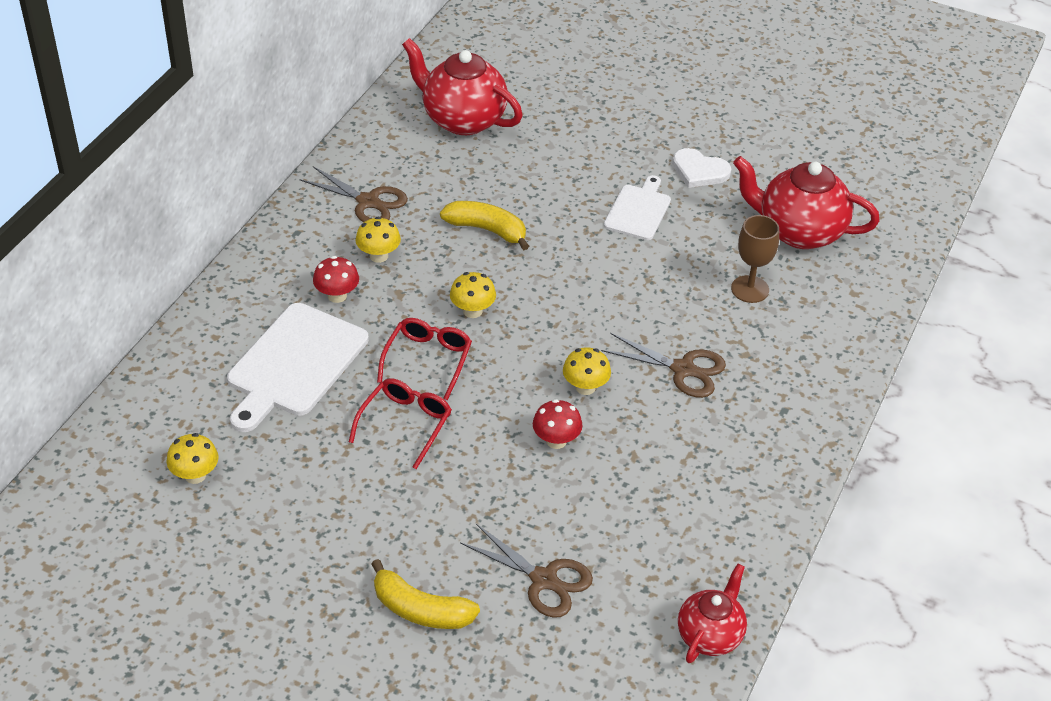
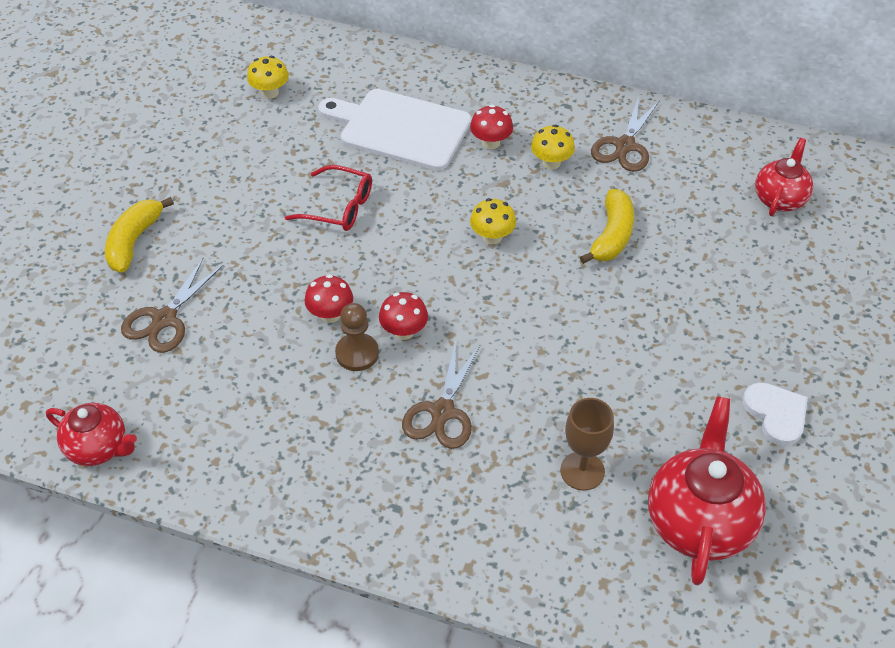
camera: 85 degrees right, 5 degrees up
(428, 360) = (420, 213): red glasses -> none
(462, 119) = (780, 199): red teapot -> red teapot, size x0.61
(585, 387) = (404, 331): yellow mushroom -> red mushroom
(609, 424) = (357, 353): none -> brown pawn
(638, 210) = (684, 359): white cutting board -> none
(699, 171) = (776, 414): white heart -> white heart turned 135 degrees clockwise

